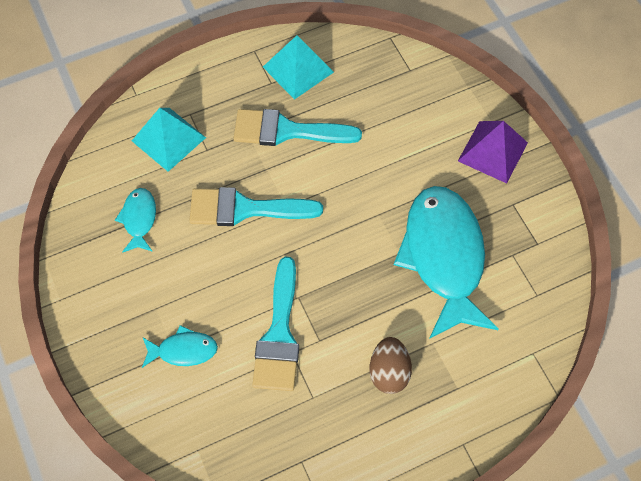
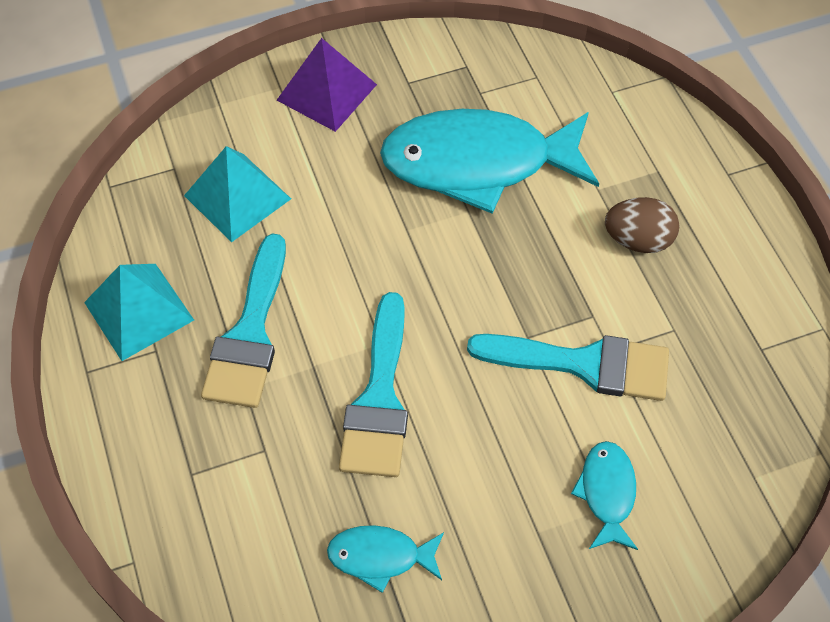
camera: 85 degrees left, 5 degrees down
(168, 139) = (234, 508): turquoise pyramid -> turquoise pyramid (237, 197)

